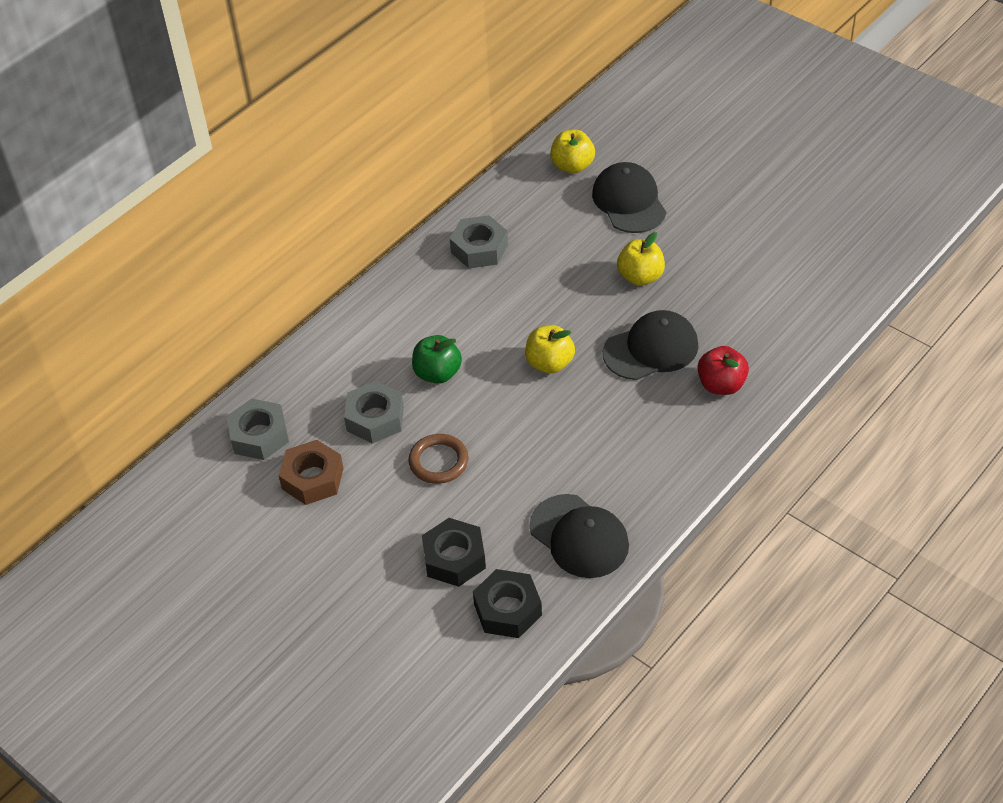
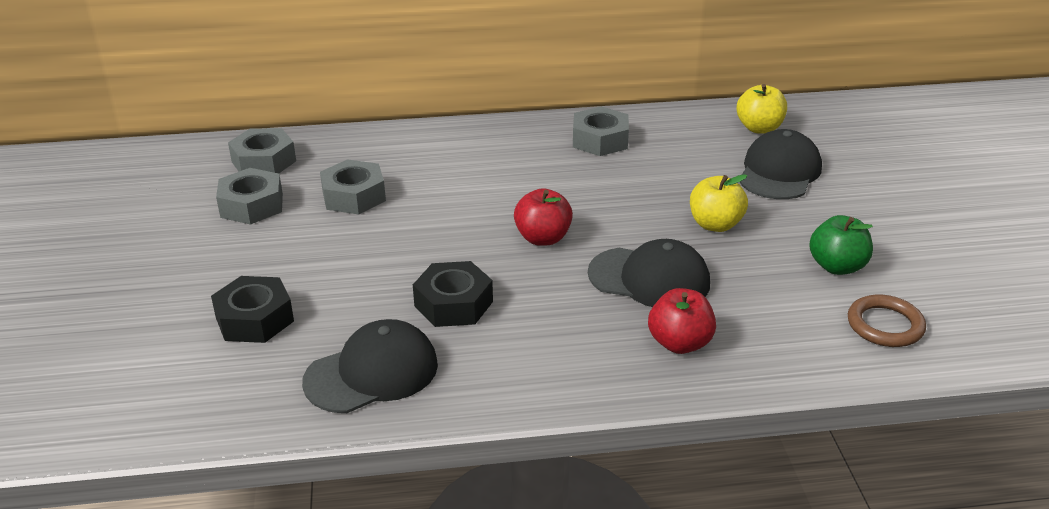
camera: 40 degrees right, 15 degrees down
(312, 478) = (252, 205): brown nut -> grey nut
(437, 373) = (444, 195): green apple -> green apple (837, 266)
(438, 461) = (352, 249): brown ring -> brown ring (885, 325)
(508, 609) = (230, 384): black nut -> black nut (453, 304)
(549, 363) = (543, 238): yellow apple -> red apple
(579, 536) = (372, 373): black cap -> black cap turned 120 degrees counterclockwise

